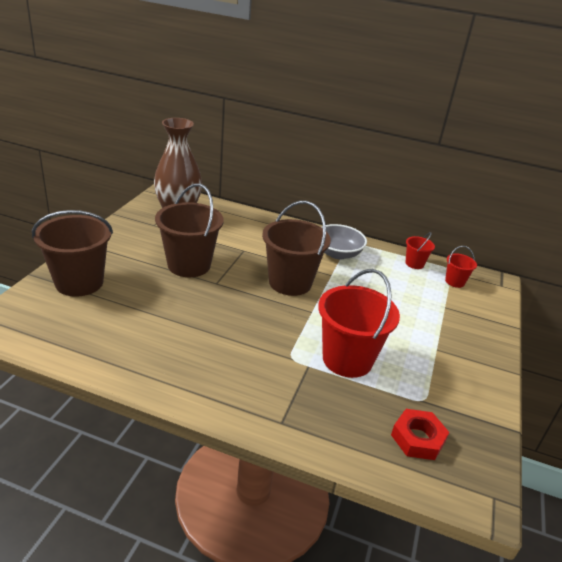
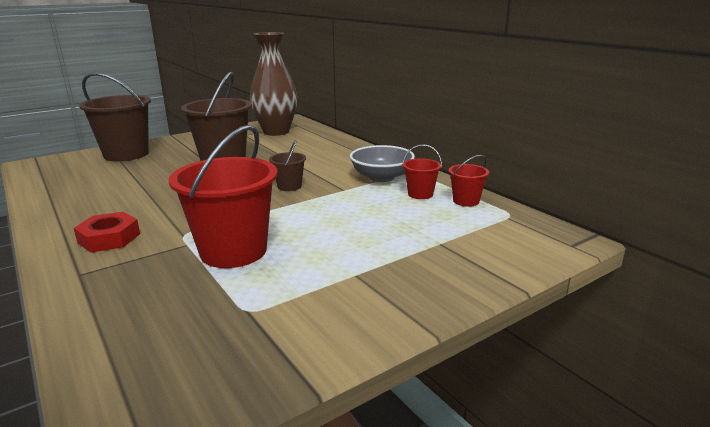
camera: 40 degrees right, 10 degrees down
(290, 282) = (289, 186): brown bucket -> brown bucket, size x0.48
(418, 438) = (173, 340): red nut -> red nut (109, 238)
(455, 282) = (497, 226): red bucket -> red bucket (420, 194)

